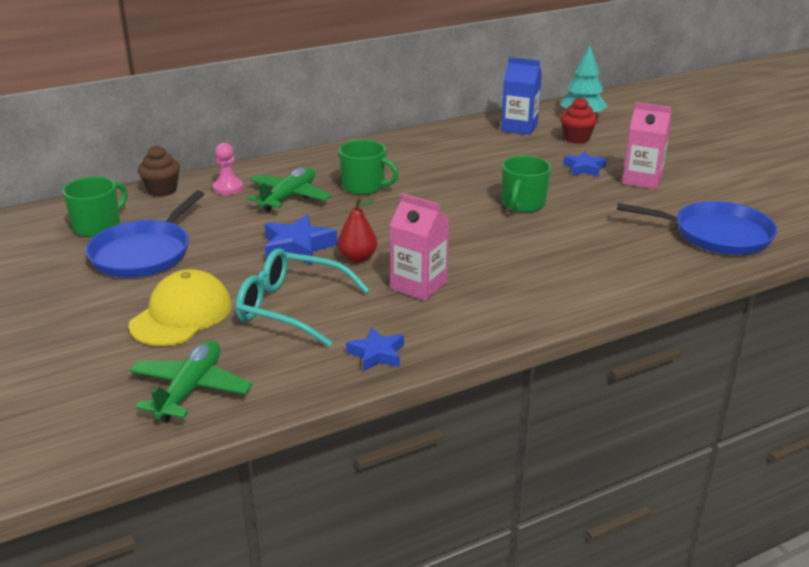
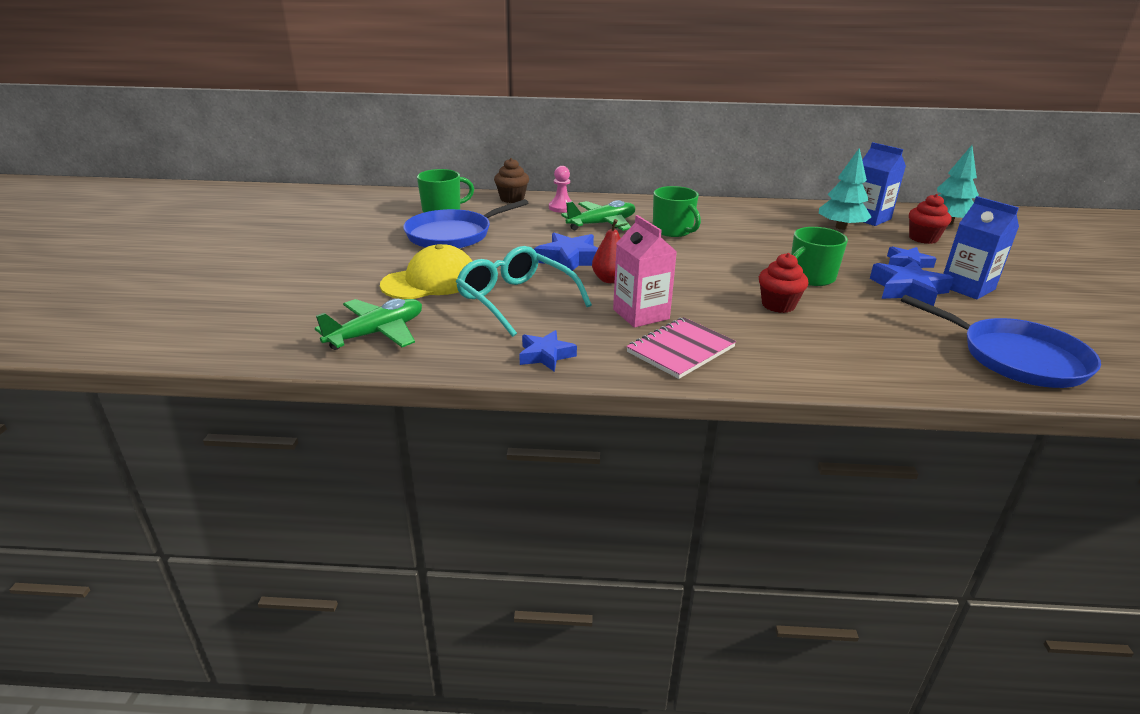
camera: 30 degrees right, 0 degrees up
(482, 309) = (680, 350): none -> pink notebook
(505, 144) = (840, 227): none -> turquoise tree
(521, 240) = (778, 305): none -> red cupcake
(603, 195) = (907, 290): none -> blue star
(642, 180) = (967, 287): pink carton -> blue carton

